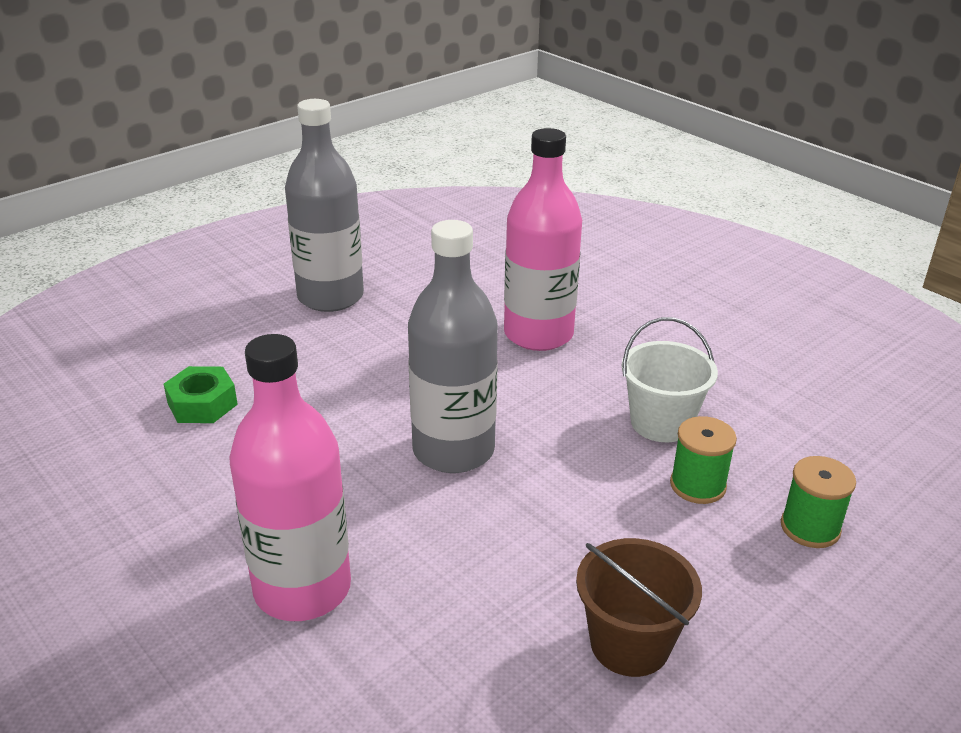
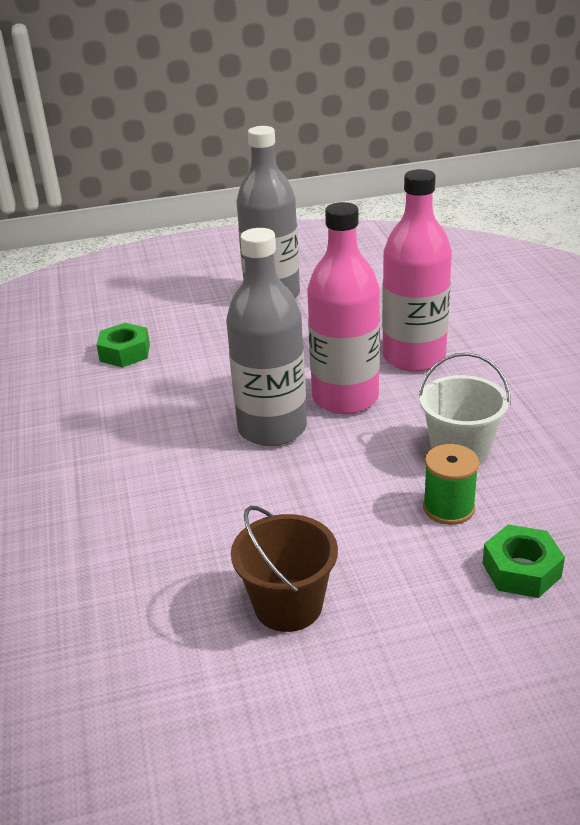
camera: 30 degrees right, 0 degrees up
(302, 588) = (93, 492): pink bottle -> pink bottle (345, 398)
(810, 528) = (521, 570): green spool -> green nut

